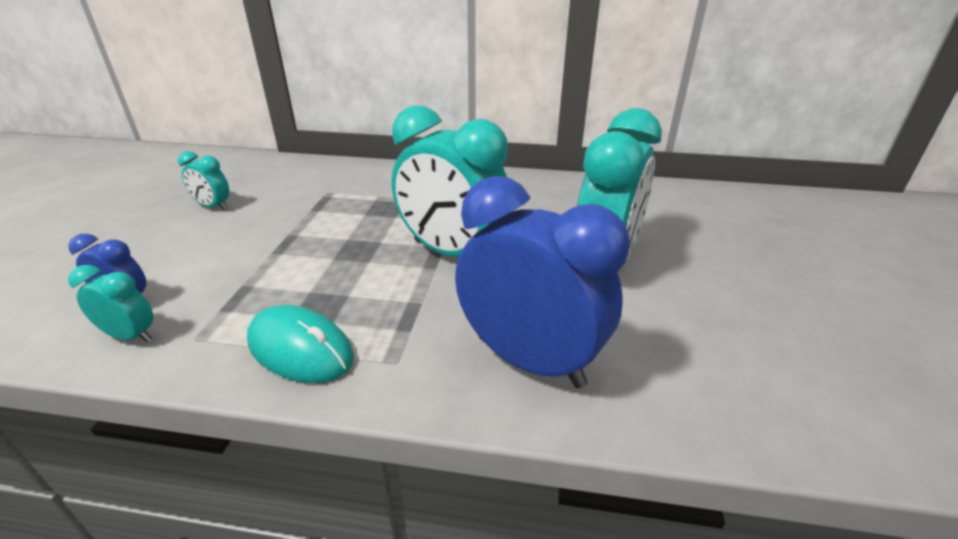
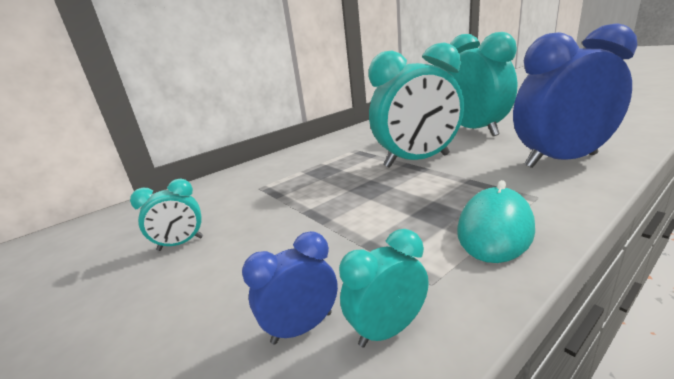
camera: 45 degrees left, 10 degrees down
(300, 349) = (494, 229): turquoise mouse -> turquoise mouse turned 45 degrees counterclockwise

